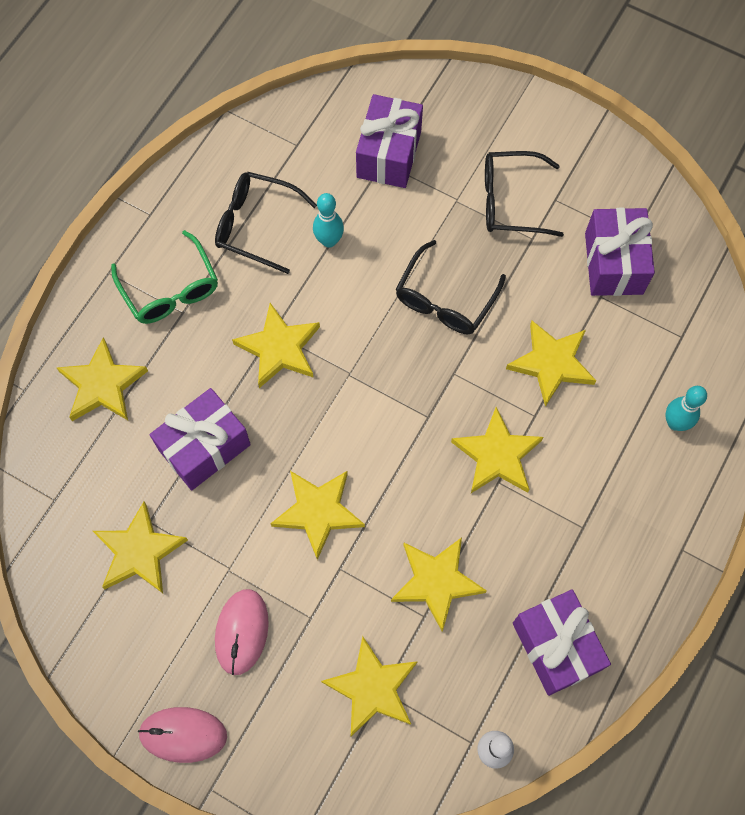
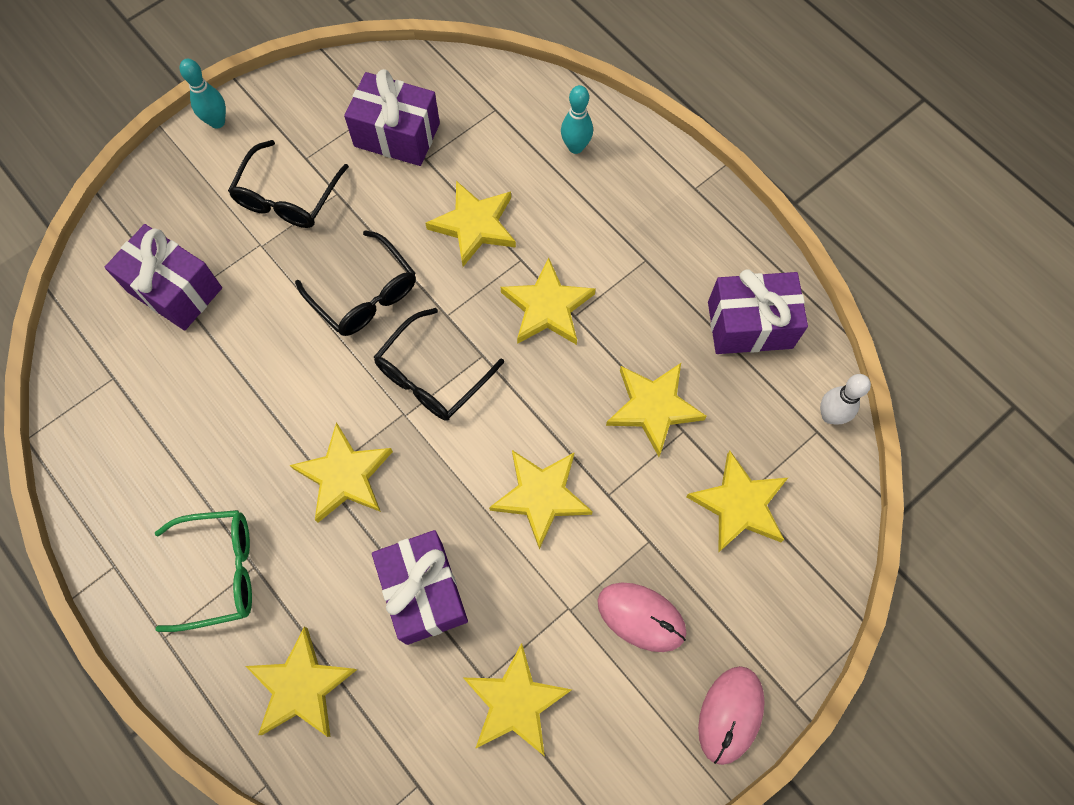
camera: 70 degrees left, 0 degrees up
(256, 225) = (188, 452): black glasses -> black glasses (432, 376)
(329, 241) = (244, 383): turquoise bowling pin -> turquoise bowling pin (217, 122)

